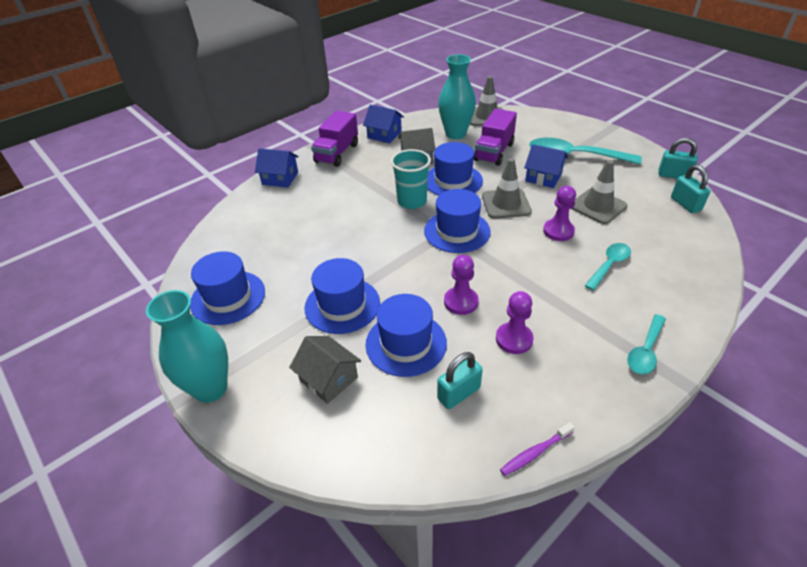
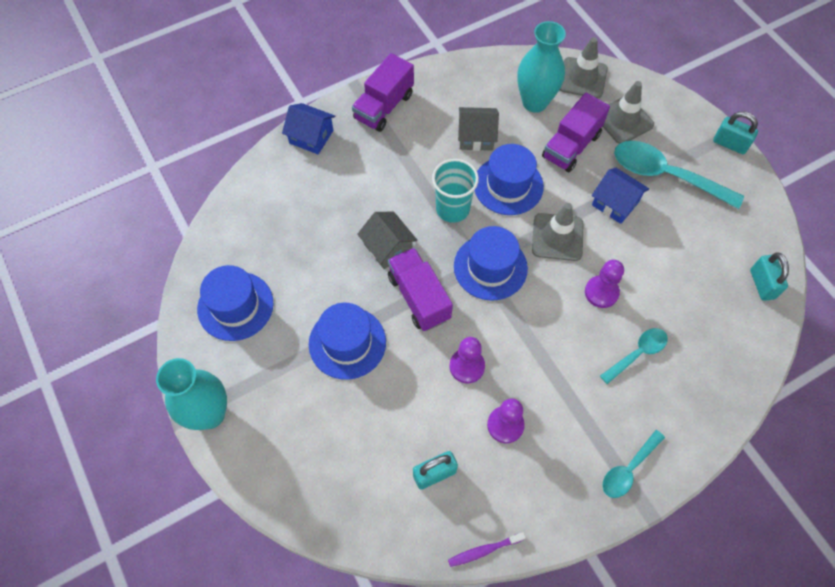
camera: 10 degrees right, 20 degrees up
(328, 379) = (318, 429): grey house -> grey house (388, 247)
(384, 135) = (447, 84): blue house -> none
(400, 261) = (419, 297): none -> purple truck
(406, 343) = (399, 405): blue hat -> none
(598, 206) = (660, 264): grey traffic cone -> grey traffic cone (623, 120)
(673, 175) = (770, 234): turquoise padlock -> turquoise padlock (730, 144)

